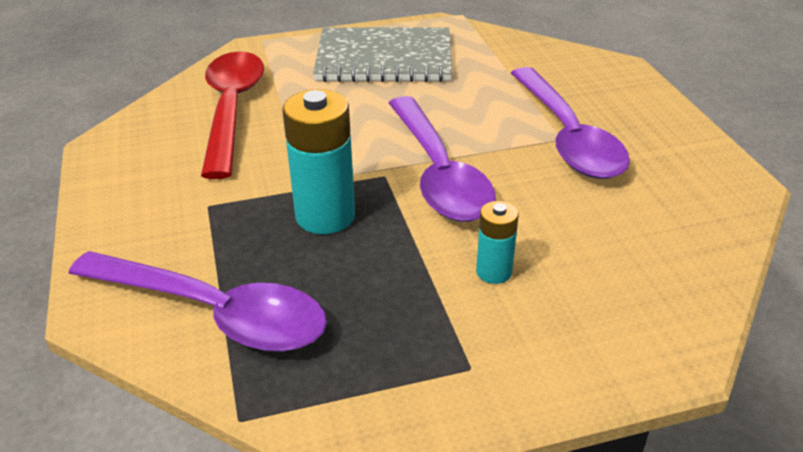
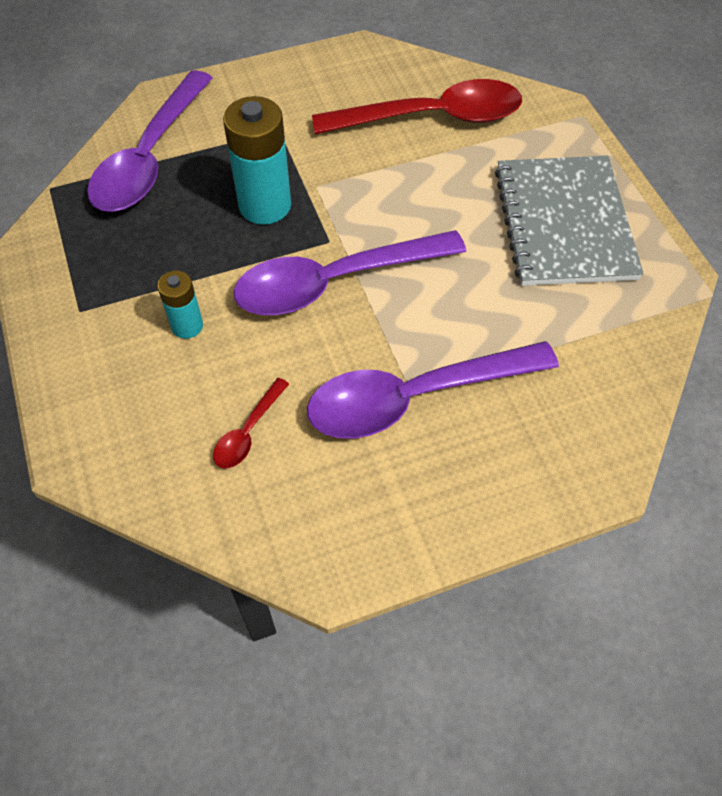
camera: 85 degrees right, 20 degrees up
(620, 228) = (248, 431): none -> red spoon

